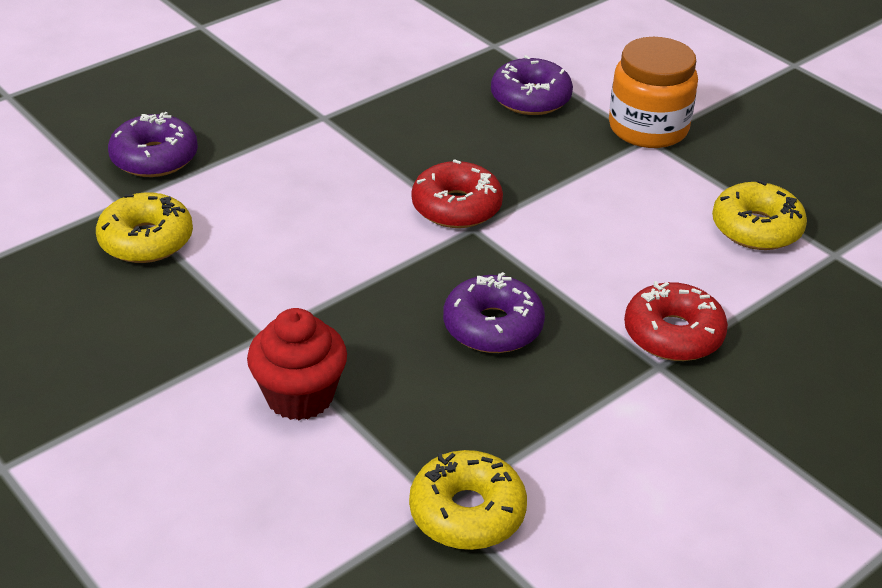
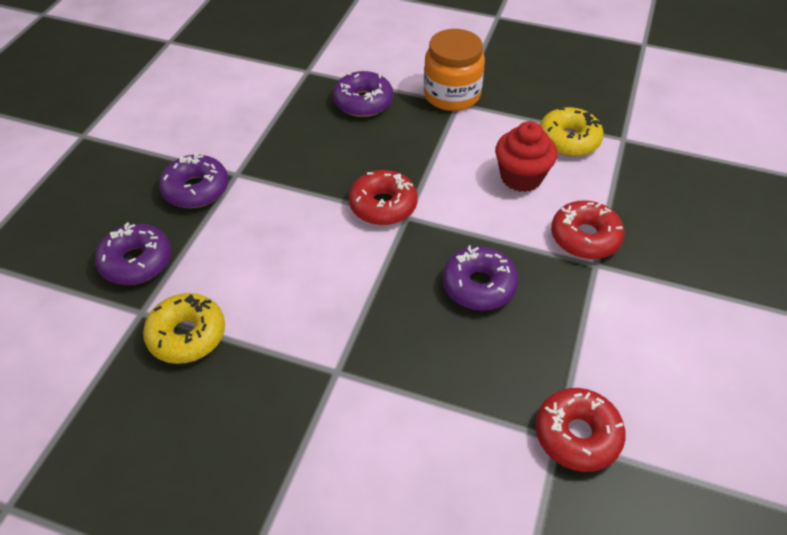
camera: 30 degrees left, 10 degrees up
(269, 116) = (196, 189): none -> purple donut
(300, 396) = (401, 406): red cupcake -> red cupcake (521, 177)
(467, 512) = (577, 435): yellow donut -> red donut

